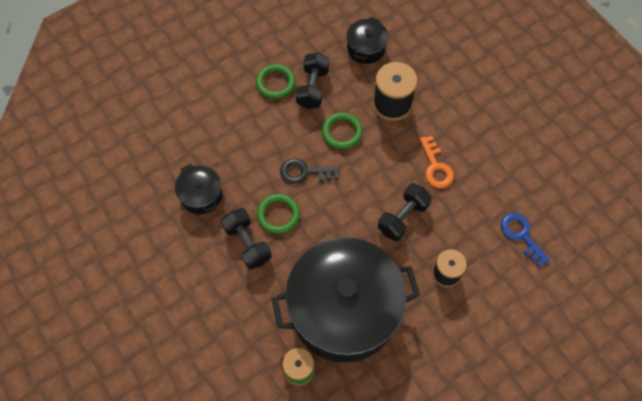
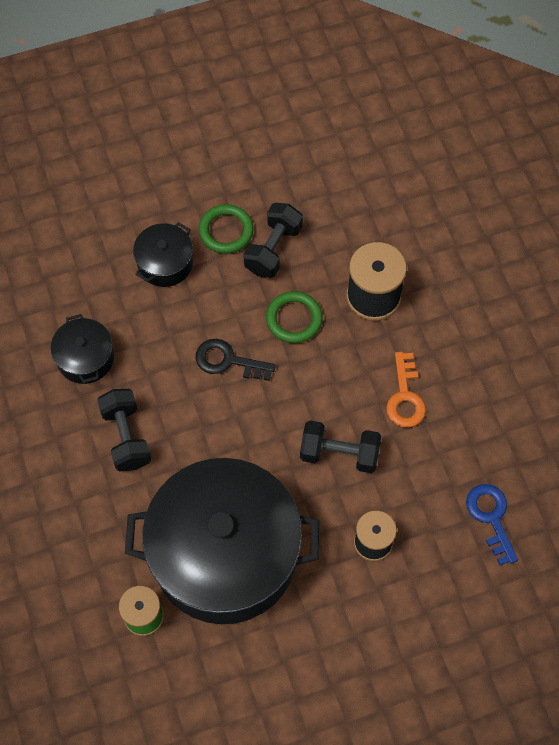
camera: 15 degrees right, 0 degrees up
(278, 215) = (177, 409): green ring -> none
(366, 48) = (362, 211): black pot -> black pot (165, 263)
(403, 217) = (339, 453): black dumbbell -> black dumbbell turned 45 degrees clockwise

